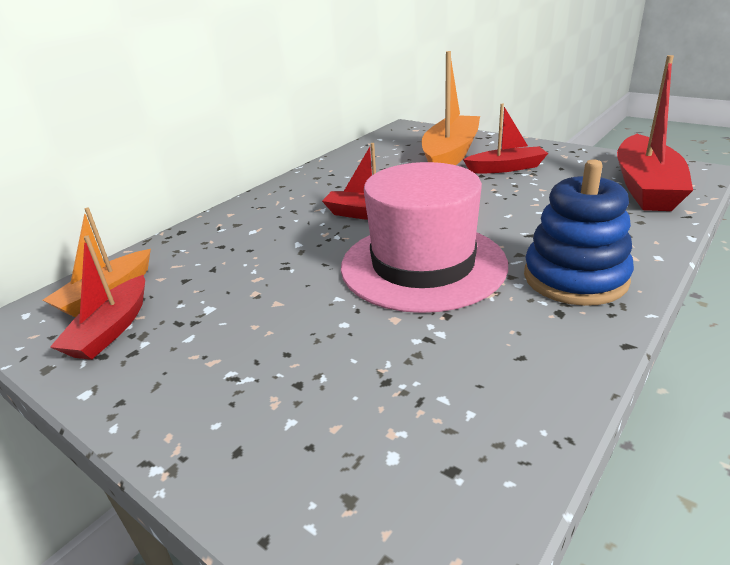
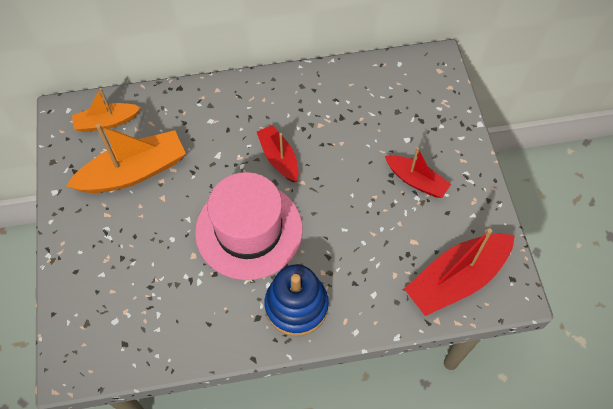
camera: 40 degrees right, 30 degrees up
(111, 329) = (89, 155): red boat -> none
(450, 154) = (410, 131): orange boat -> orange boat (134, 172)

